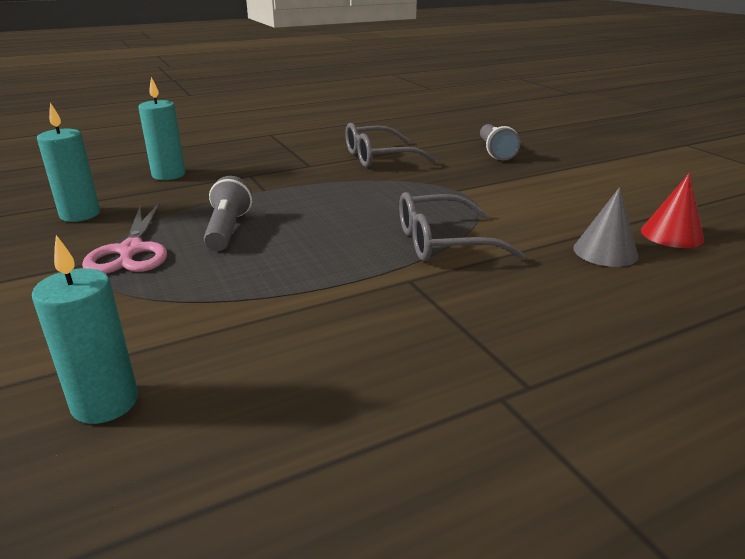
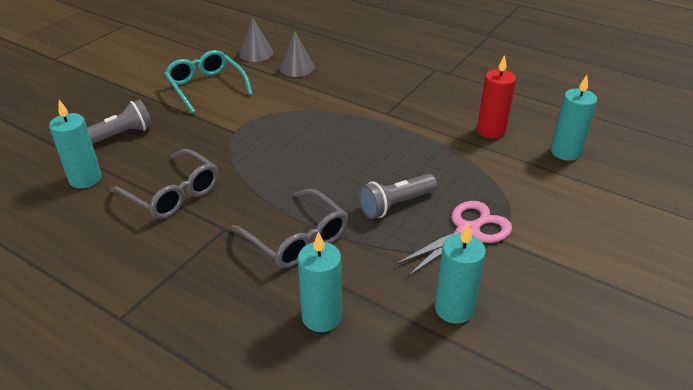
camera: 120 degrees left, 10 degrees up
(260, 351) = (491, 131): none -> red candle
(436, 138) = (85, 179): none -> turquoise candle
(442, 242) = (331, 115): grey glasses -> grey glasses (297, 239)
(575, 193) = (206, 87): none -> turquoise glasses
(672, 235) = (256, 53): red cone -> grey cone

